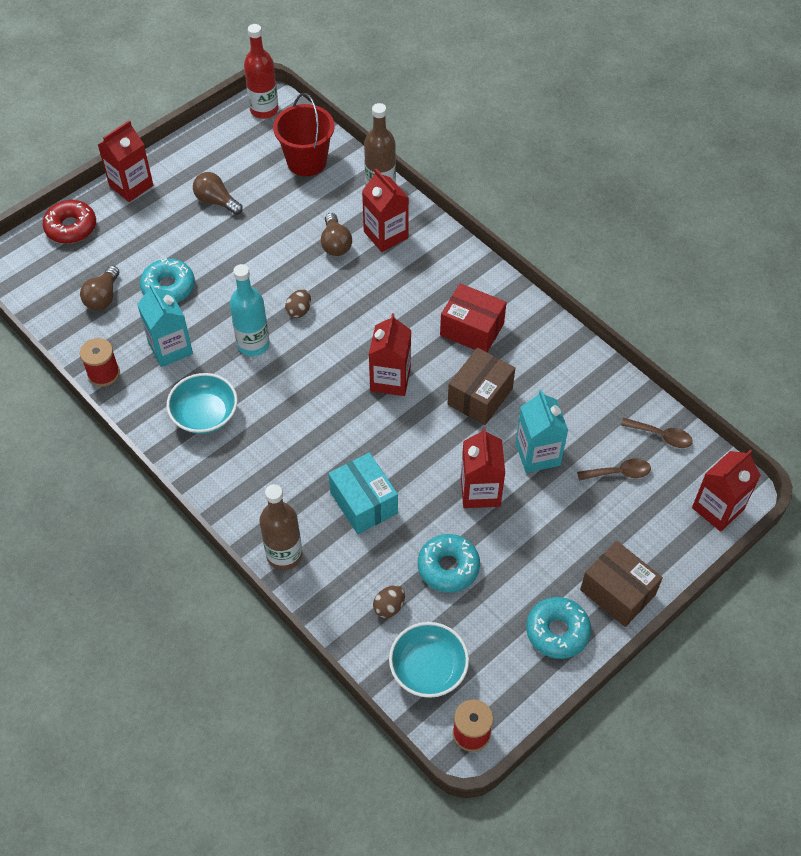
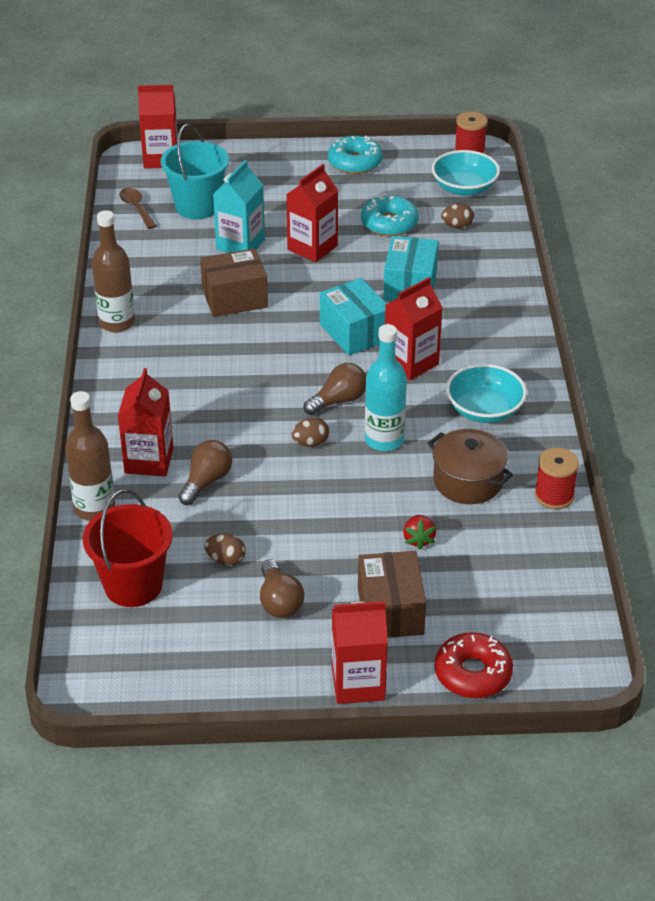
camera: 140 degrees left, 15 degrees down
(103, 297) = (497, 570): brown light bulb -> brown light bulb (338, 400)
(168, 287) = (418, 539): turquoise donut -> red strawberry
(170, 348) = (468, 481): turquoise carton -> brown pot
(264, 110) = (105, 683): red bottle -> none
(271, 205) = (226, 560): none -> brown egg
(284, 555) = (506, 289): brown bottle -> brown bottle (117, 323)
(361, 424) = (354, 332): none -> turquoise box
(390, 379) = (292, 348): red carton -> red carton (411, 363)
(472, 329) = (177, 343): red box -> none
(617, 592) = (289, 158): brown box -> brown box (390, 611)
(619, 473) = (197, 206): brown spoon -> turquoise bucket

